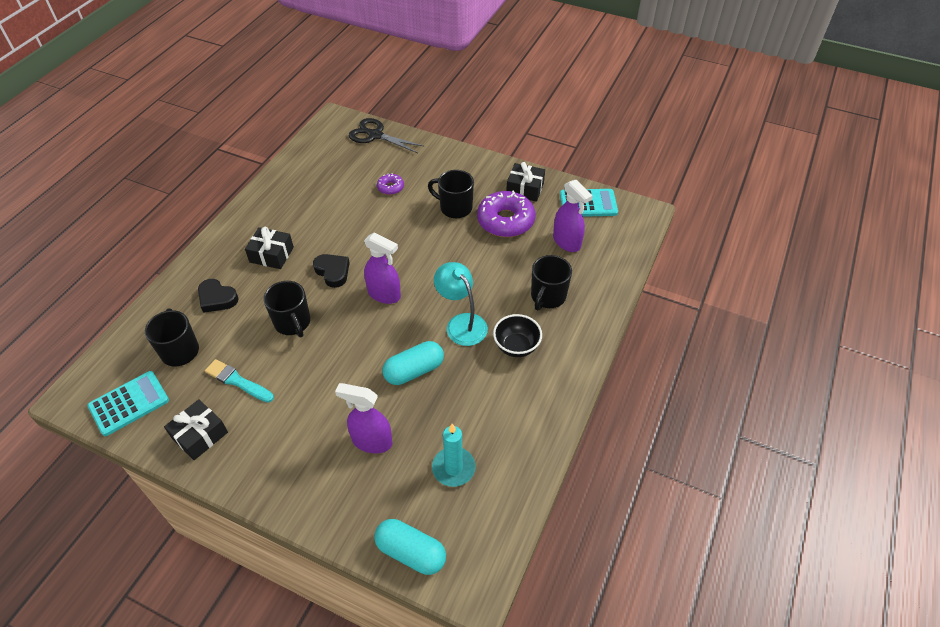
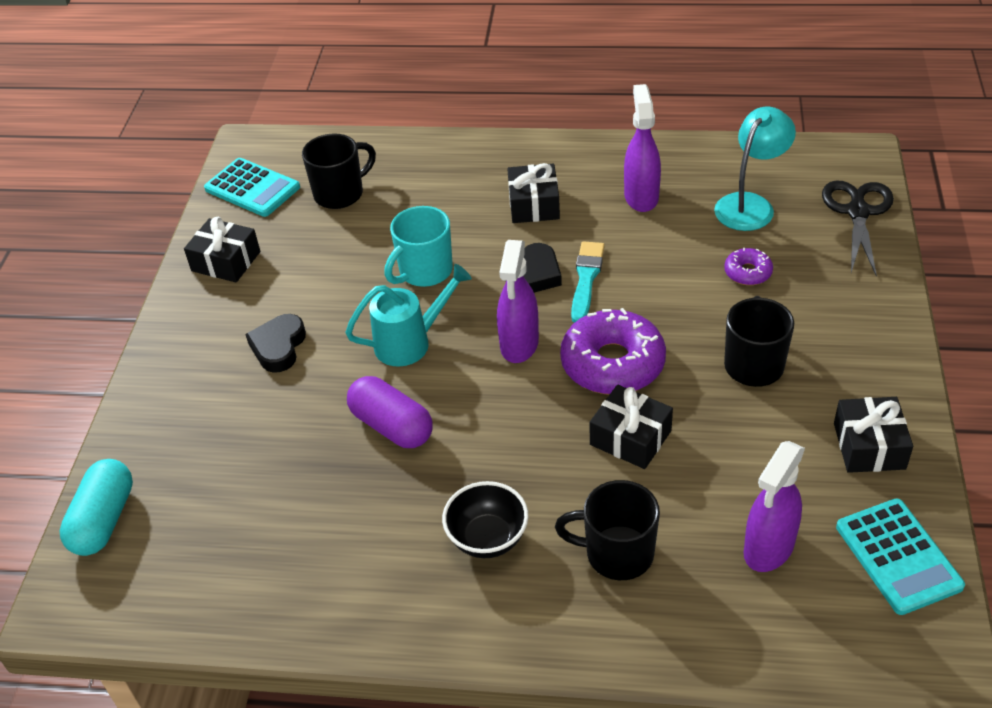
camera: 75 degrees right, 5 degrees down
(217, 298) = (434, 189): black heart -> black heart (278, 347)
(237, 381) = (312, 260): turquoise brush -> turquoise brush (586, 279)
(293, 323) = (424, 271): black mug -> turquoise mug
(351, 345) = (410, 342): none -> turquoise watering can
(371, 441) = (260, 421): purple spray bottle -> purple spray bottle (641, 196)
(414, 371) = (391, 426): turquoise capsule -> purple capsule
(453, 468) = (240, 526): turquoise candle -> none
(461, 323) = (505, 453): turquoise lamp -> turquoise lamp (750, 204)
(477, 269) = (630, 438): none -> black gift
(505, 221) = (766, 442): purple donut -> purple donut (612, 363)

